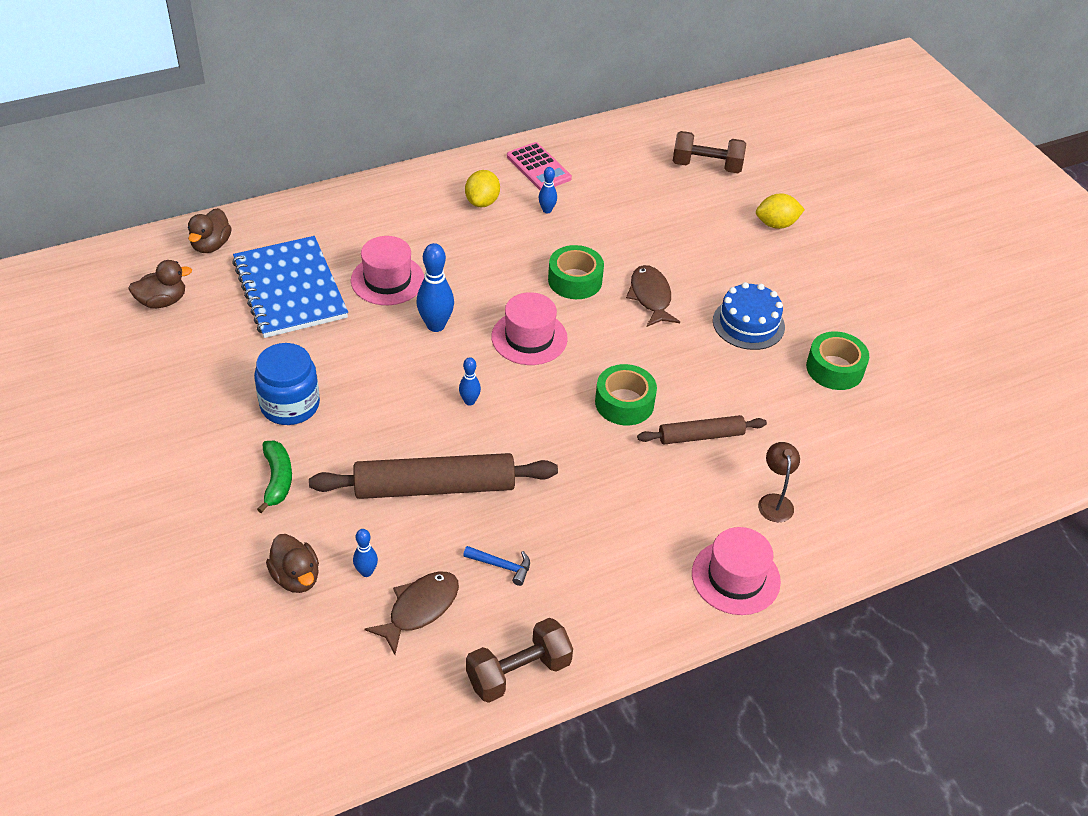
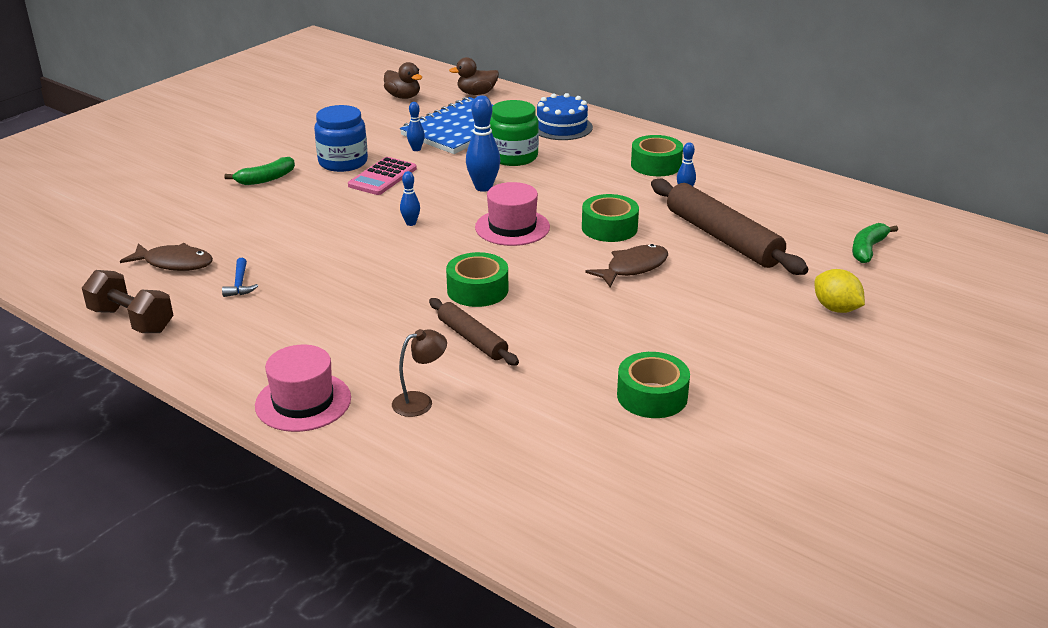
camera: 65 degrees right, 15 degrees down
(296, 577) = (178, 211): brown duck -> none
(366, 572) = (198, 234): blue bowling pin -> blue bowling pin (416, 149)
(387, 280) = (513, 157): pink hat -> green jar
(434, 487) = (304, 235): brown rolling pin -> brown rolling pin (722, 238)
(482, 202) = (656, 165): yellow lemon -> green tape
(538, 167) = (736, 174): pink calculator -> pink calculator (382, 177)
(706, 166) = (867, 249): brown dumbbell -> green banana
(748, 324) = (659, 328): blue cake -> blue cake (562, 127)

